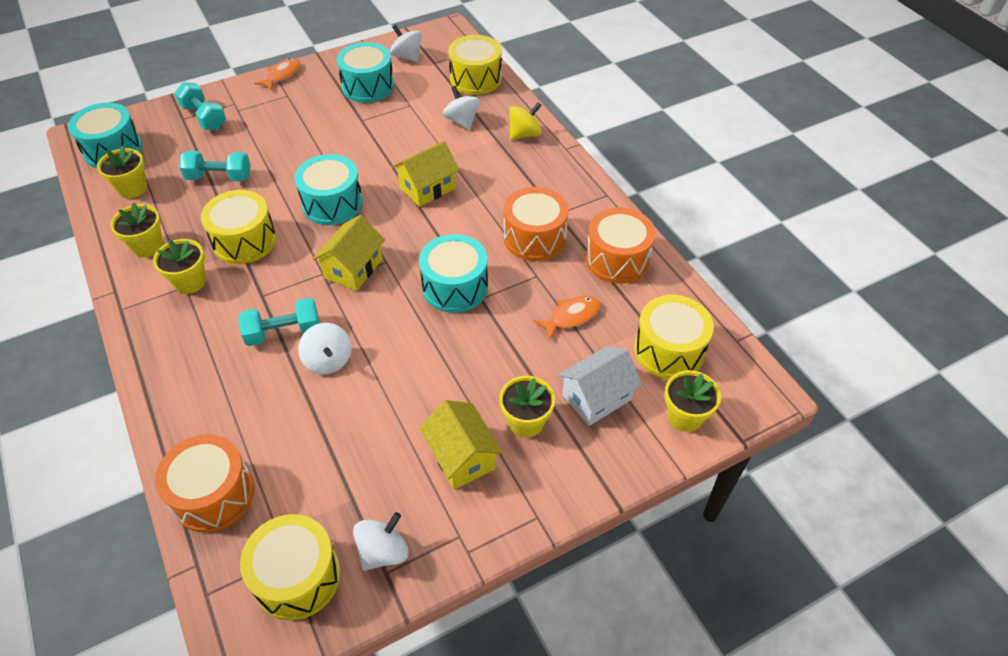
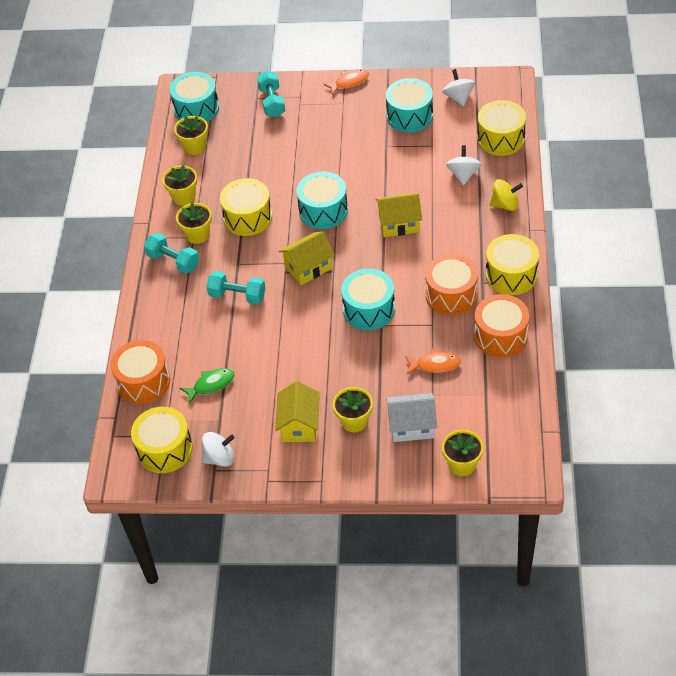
camera: 35 degrees right, 0 degrees up
(219, 177) = (257, 159): turquoise dumbbell -> turquoise dumbbell (173, 261)
(313, 457) = (211, 385): none -> green fish
(328, 360) = (254, 327): white spinning top -> none
(669, 350) = (486, 417): yellow drum -> yellow drum (511, 275)

